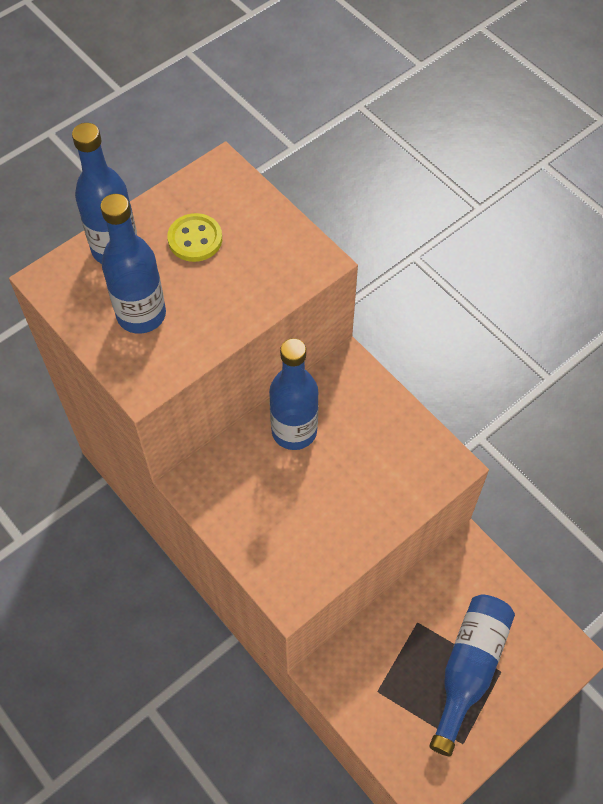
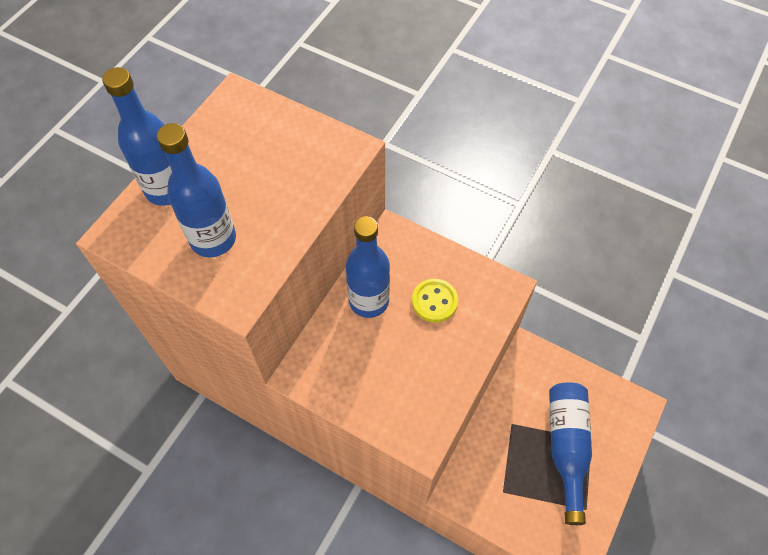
camera: 20 degrees left, 0 degrees up
(195, 239) = (236, 160): yellow button -> yellow button (434, 301)

